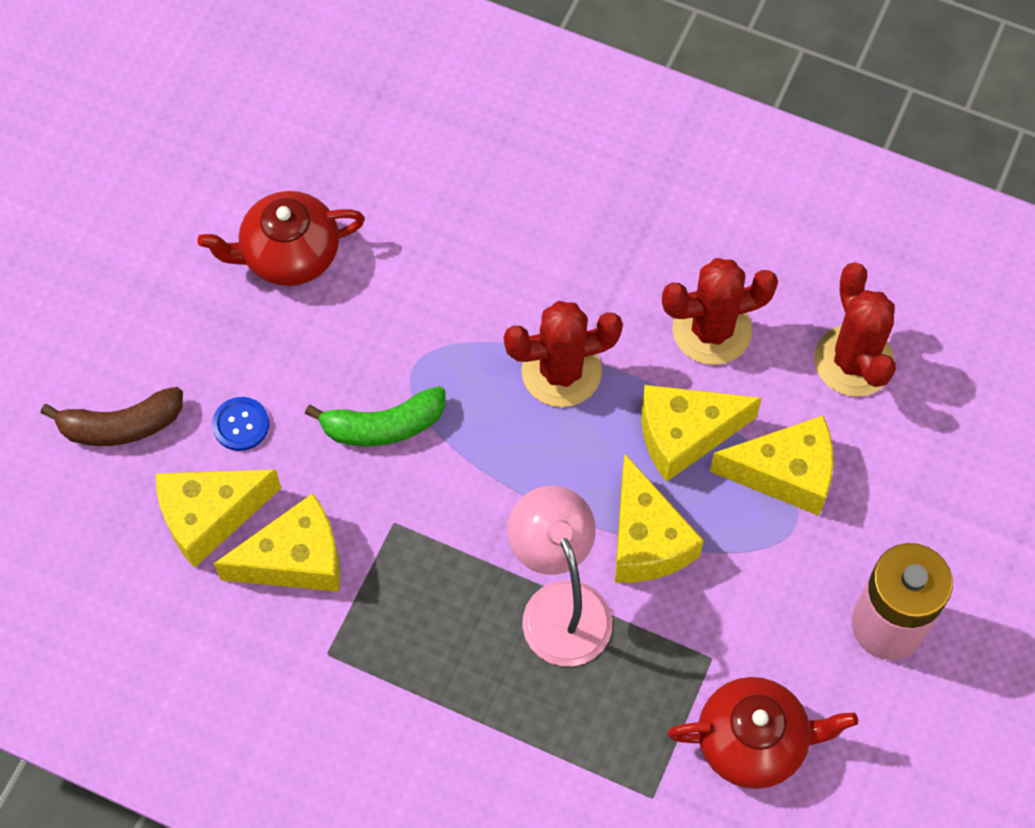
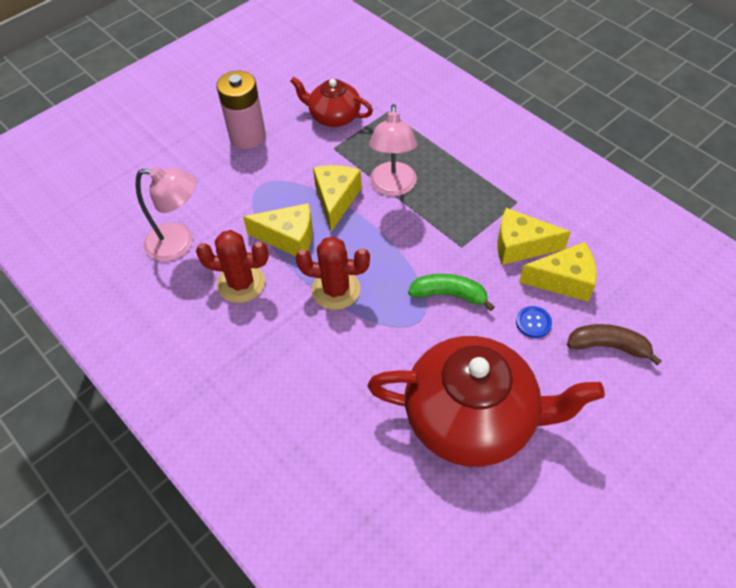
camera: 155 degrees left, 10 degrees down
(289, 254) = (472, 418): red teapot -> red teapot, size x1.86
(785, 474) = (251, 206): yellow cheese -> none
(853, 361) = (179, 243): red cactus -> pink lamp

